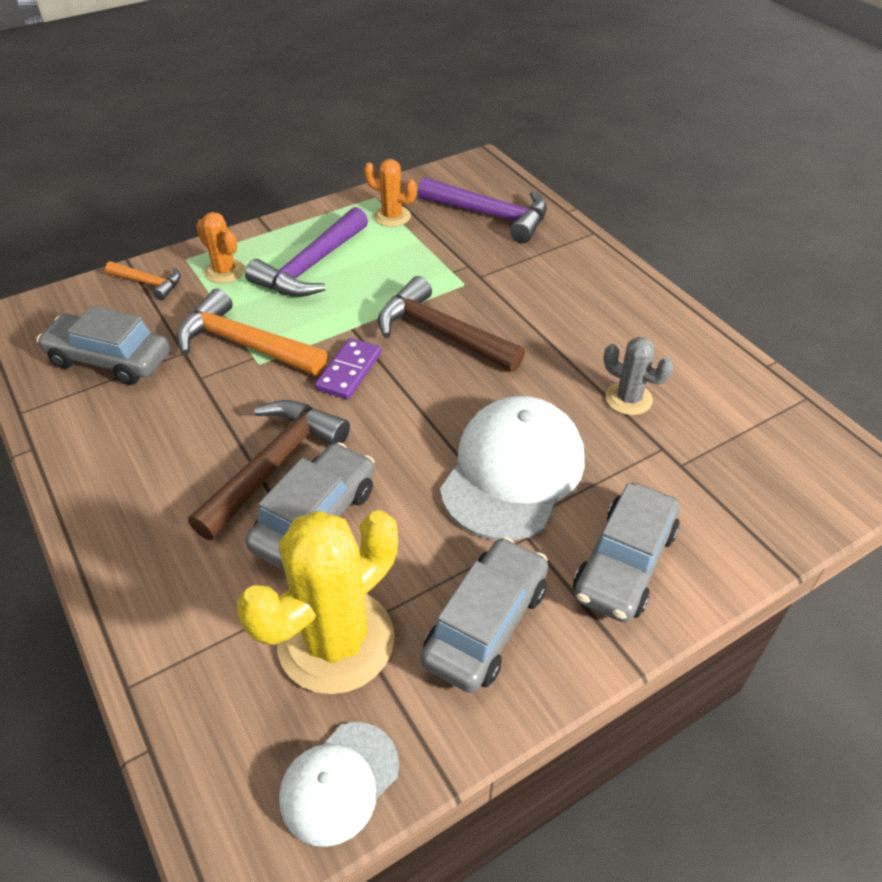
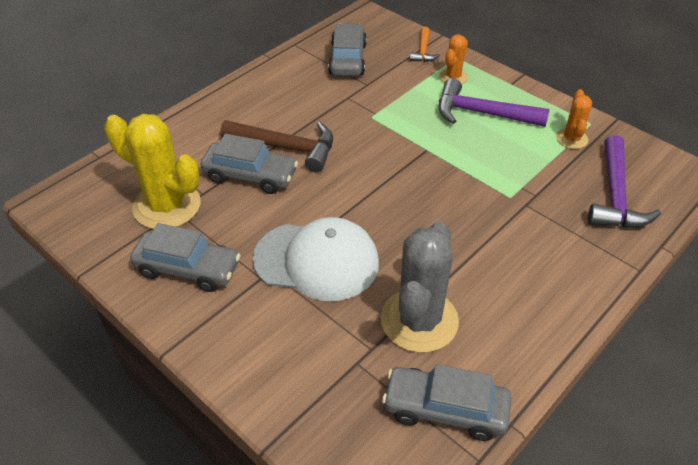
camera: 75 degrees right, 0 degrees up
(244, 344) = (385, 106): orange hammer -> none
(339, 782) = (84, 228): white cap -> none
(349, 371) = (381, 159): purple domino -> none
(441, 333) = (443, 196): brown hammer -> none
(624, 563) = (250, 335): grey car -> grey car (445, 409)
(628, 399) = (419, 320): grey cactus -> grey cactus, size x1.95

